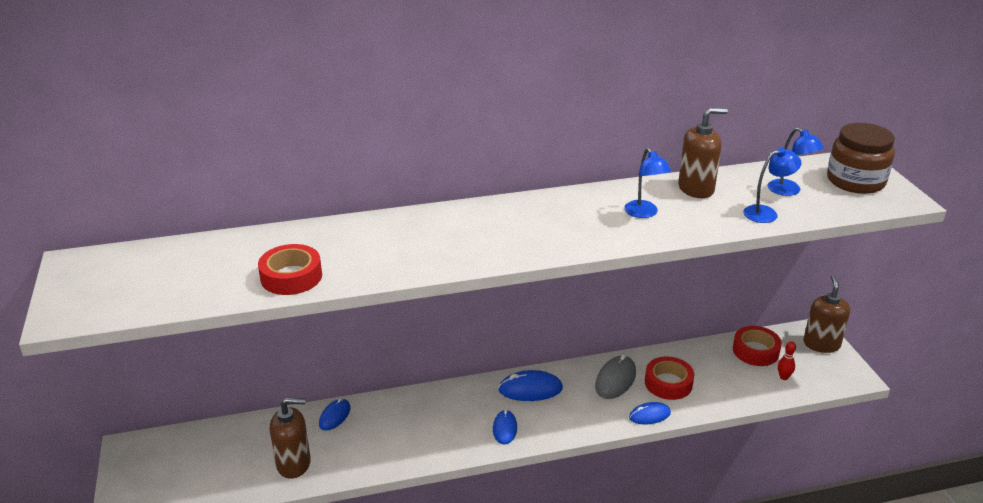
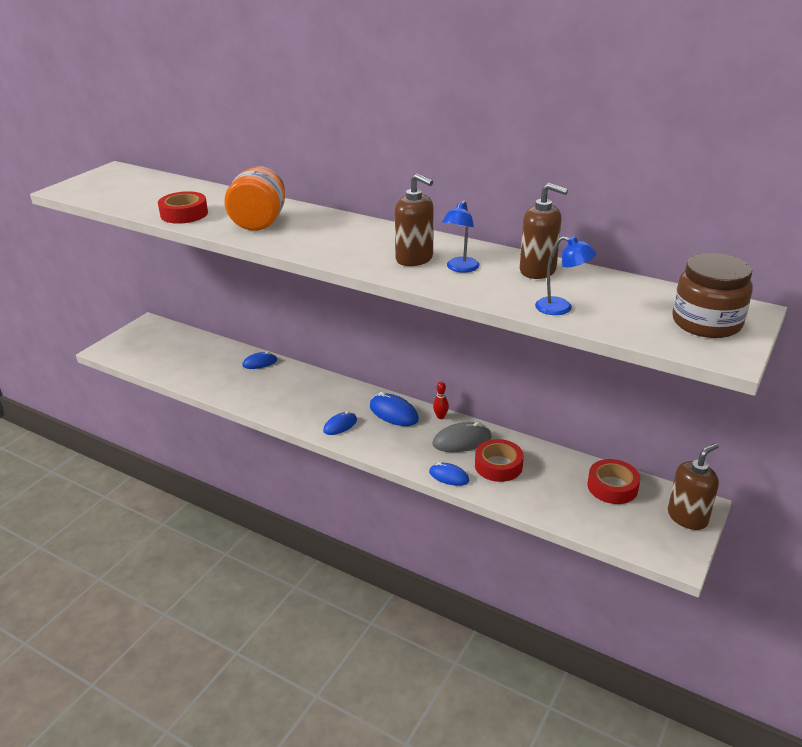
camera: 45 degrees right, 0 degrees up
(294, 464) = (203, 375): brown soap dispenser -> brown soap dispenser (414, 259)
(391, 249) = (259, 222): none -> orange jar
(783, 377) = (605, 518): red bowling pin -> red bowling pin (440, 416)
(789, 191) = (620, 303): blue lamp -> none

